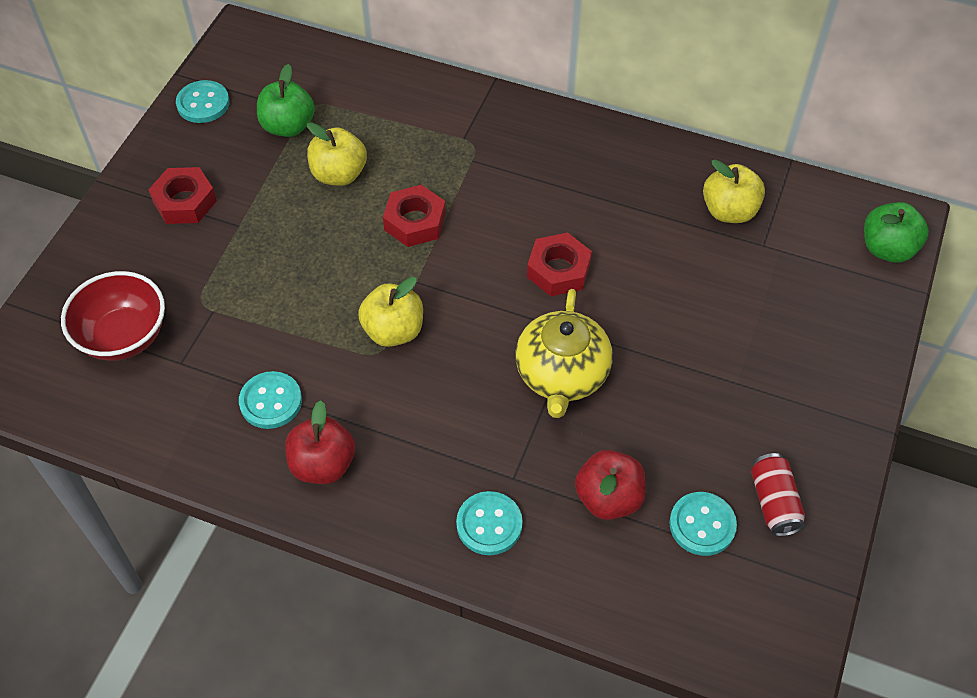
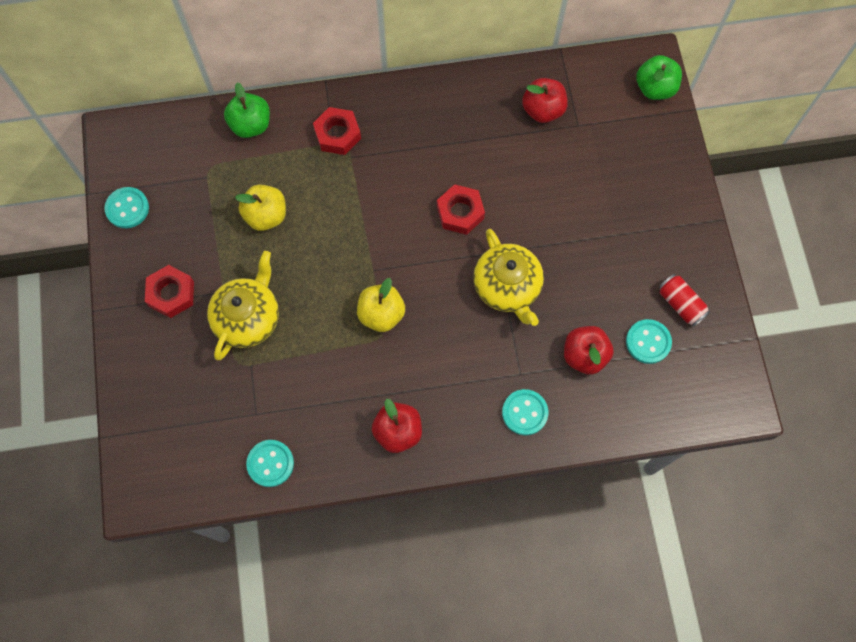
camera: 30 degrees left, 15 degrees up
(124, 336) = (203, 417): red bowl -> none
(245, 263) = (248, 318): none -> yellow teapot
(271, 401) = (335, 408): turquoise button -> turquoise button (270, 463)
(288, 126) = (203, 196): green apple -> green apple (251, 125)
(415, 222) = (343, 225): red nut -> red nut (337, 134)
(729, 211) = (543, 110): yellow apple -> red apple

